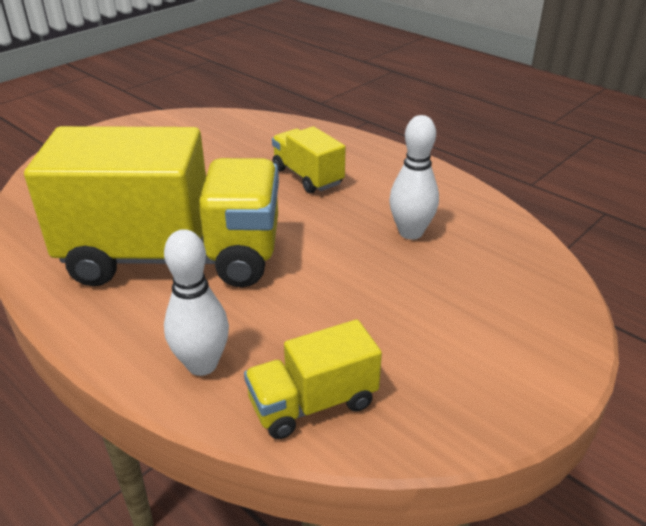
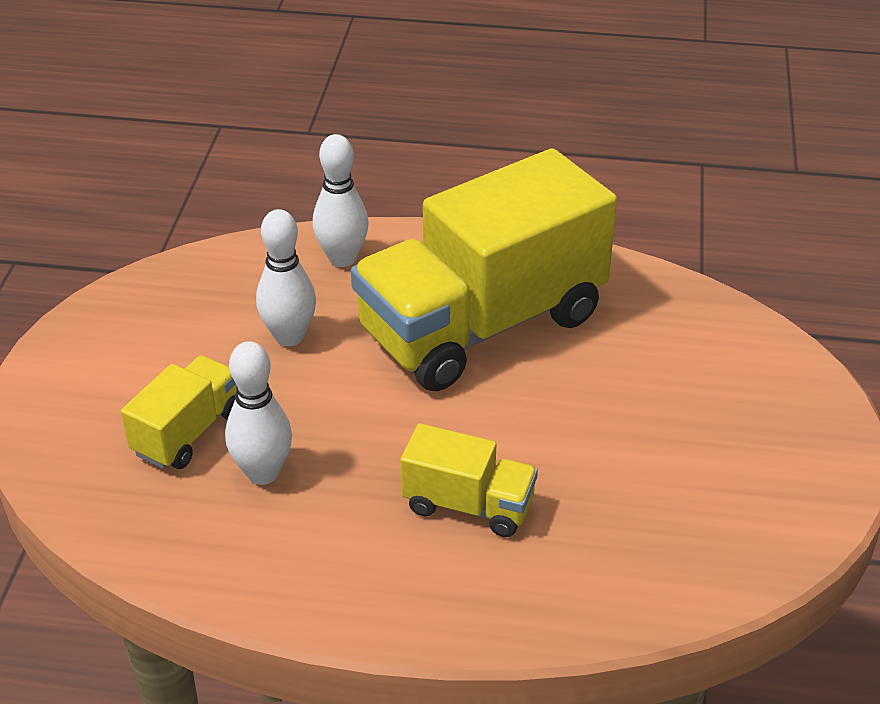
camera: 145 degrees right, 5 degrees up
(313, 403) = (232, 271): yellow truck -> yellow truck (188, 432)
(317, 312) = (289, 337): none -> white bowling pin

